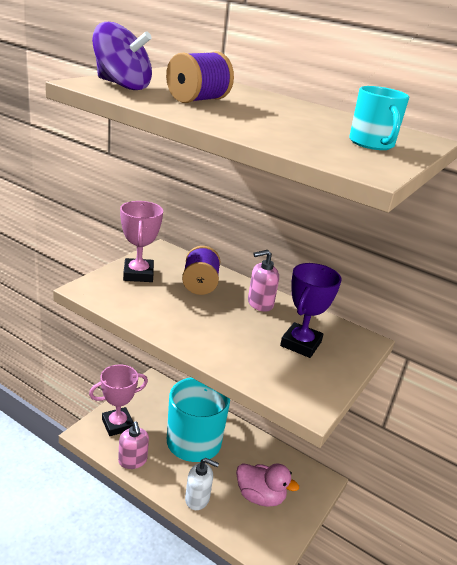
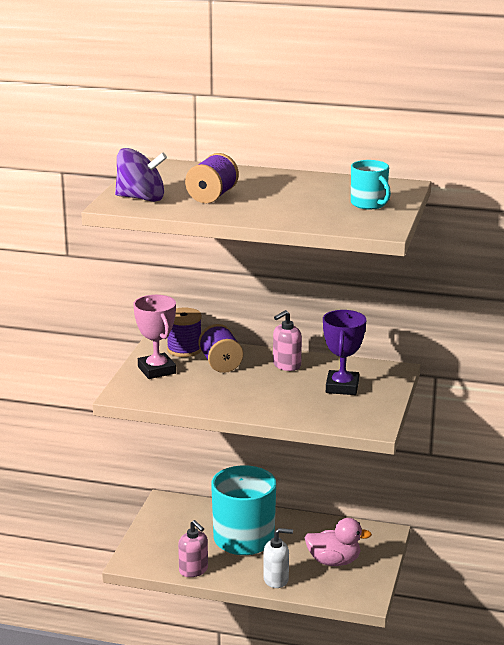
camera: 15 degrees left, 5 degrees down
(117, 424) = (156, 547): pink trophy -> none
(178, 262) = (184, 349): none -> purple spool

